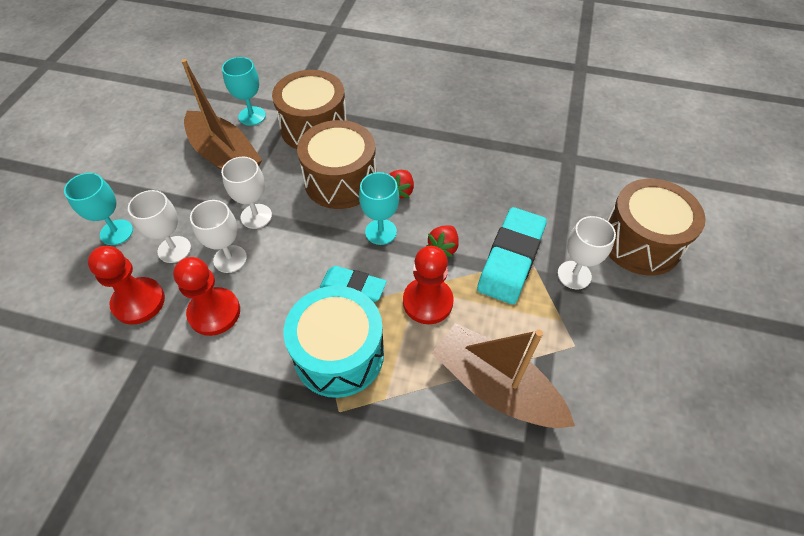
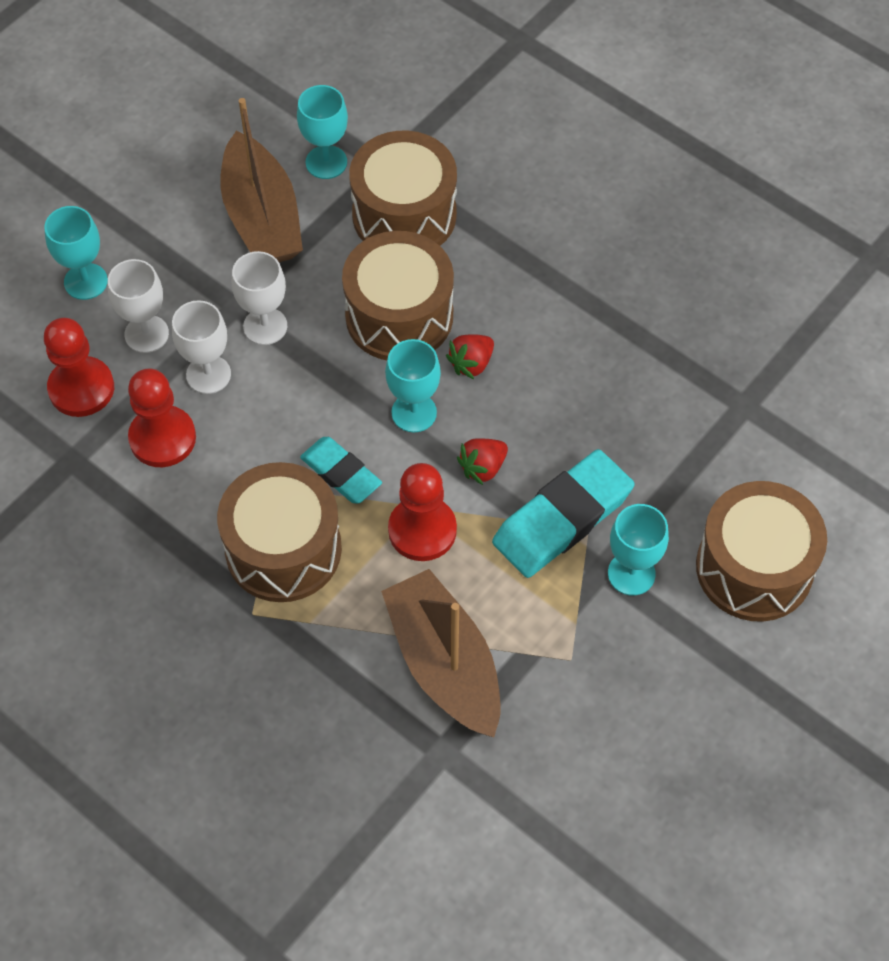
camera: 25 degrees right, 5 degrees up
(339, 354) = (283, 549): turquoise drum -> brown drum
(574, 275) = (631, 573): white goblet -> turquoise goblet

